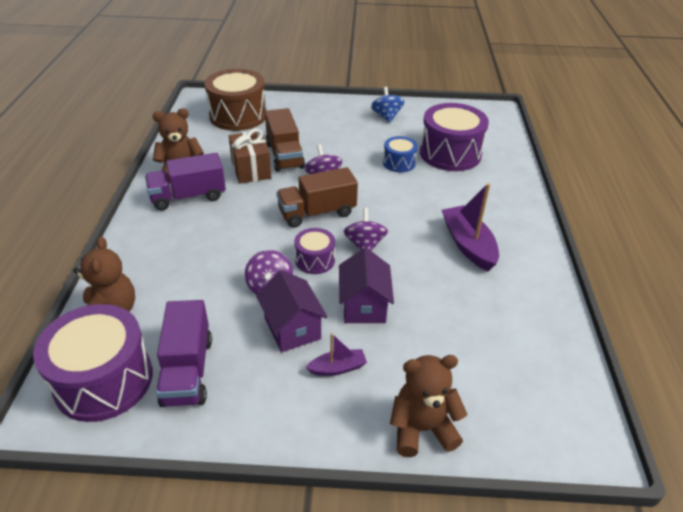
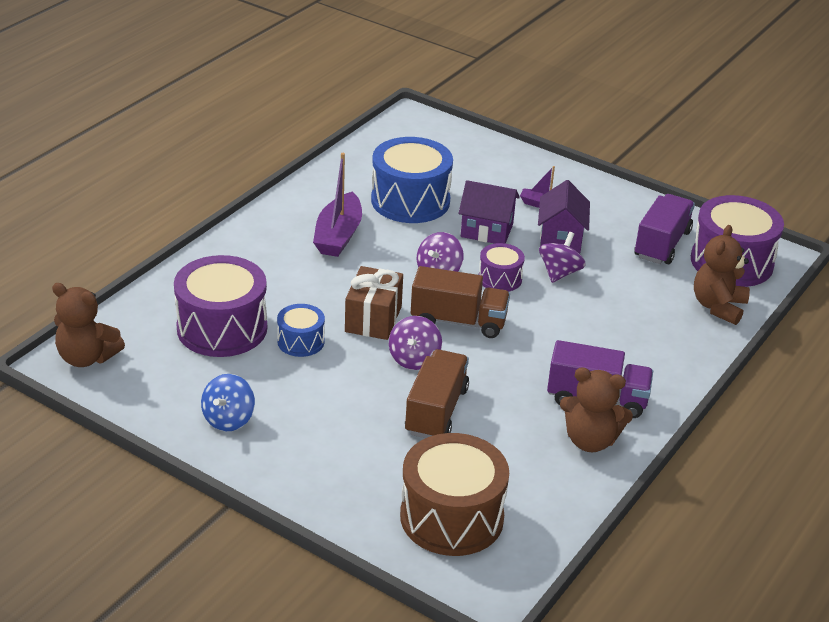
camera: 150 degrees left, 5 degrees down
(251, 169) = (496, 407): brown gift -> brown gift (373, 319)
(364, 305) = (486, 230): purple house -> purple house turned 75 degrees clockwise
(422, 428) = (511, 160): brown teddy bear -> brown teddy bear (87, 357)
(457, 309) = (410, 201): none -> blue drum

